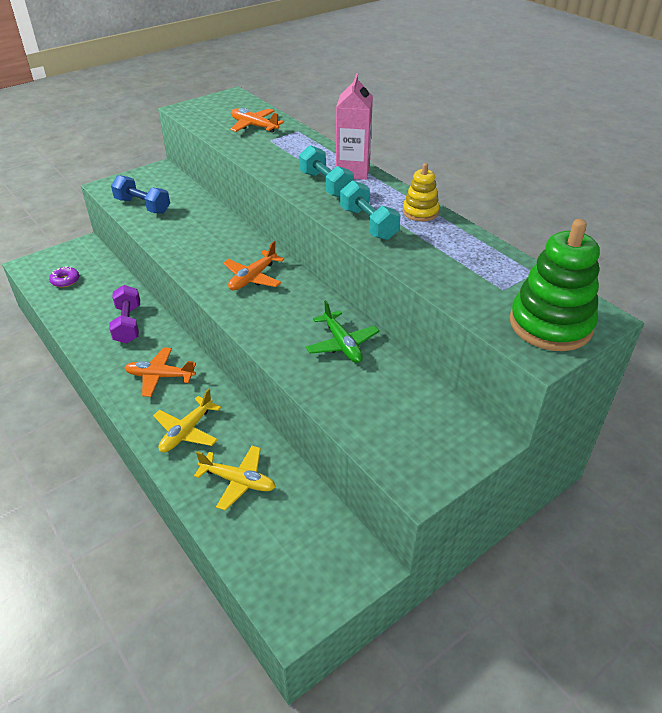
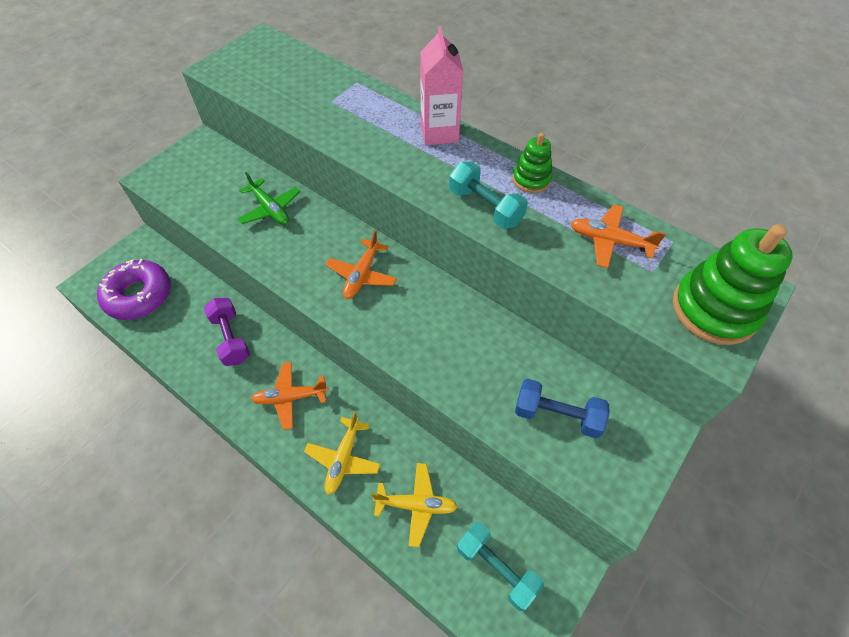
camera: 15 degrees left, 15 degrees up
(65, 280) = (139, 295): purple donut -> purple donut, size x2.17
(143, 206) = (203, 198): blue dumbbell -> blue dumbbell (557, 415)
(254, 126) = (305, 83): orange plane -> orange plane (609, 241)
(325, 185) = (418, 158): turquoise dumbbell -> turquoise dumbbell (496, 568)
(342, 344) = (485, 343): green plane -> green plane (270, 209)
(420, 212) = (531, 179): yellow stacking toy -> green stacking toy

